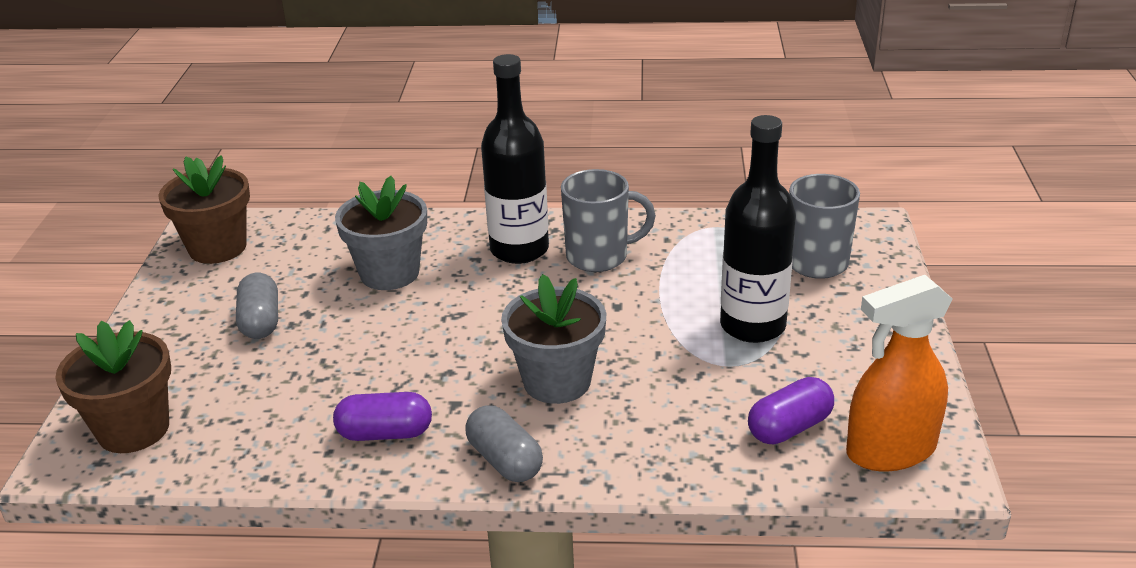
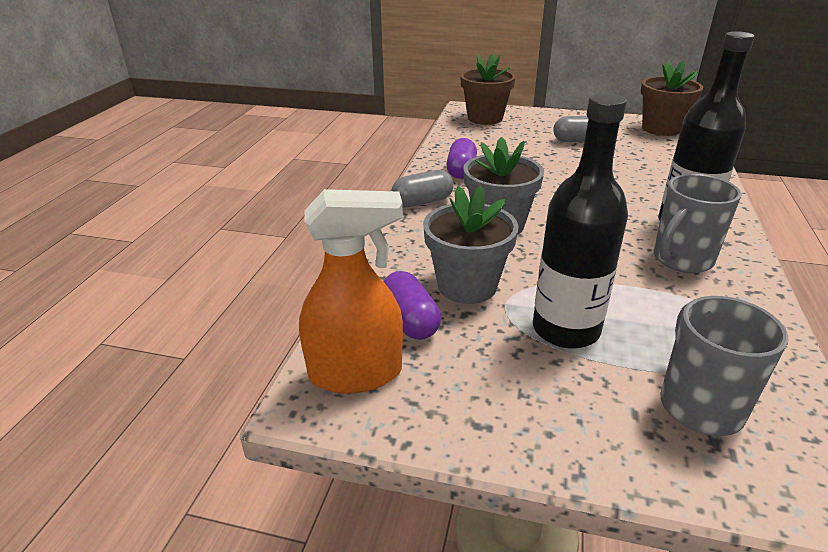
camera: 100 degrees right, 0 degrees up
(389, 273) = (638, 175): grey flower pot -> grey flower pot (467, 286)
(599, 257) = (681, 260): grey mug -> grey mug turned 45 degrees clockwise
(890, 450) = (356, 373): orange spray bottle -> orange spray bottle turned 90 degrees clockwise

